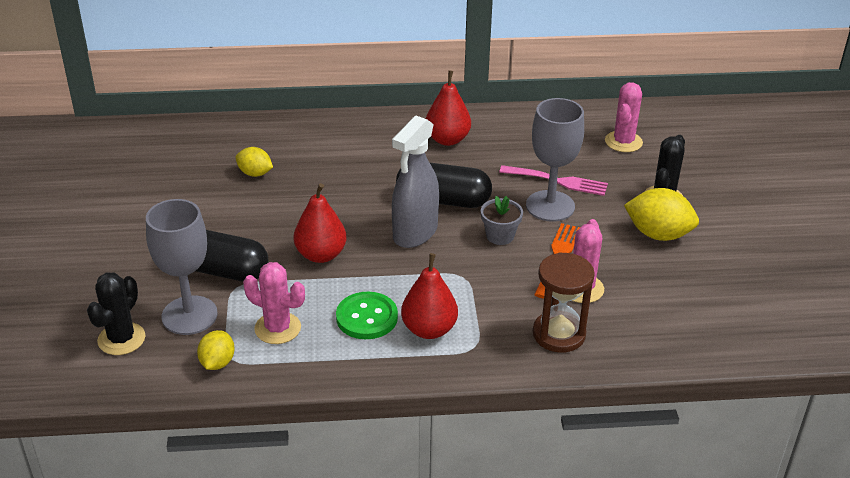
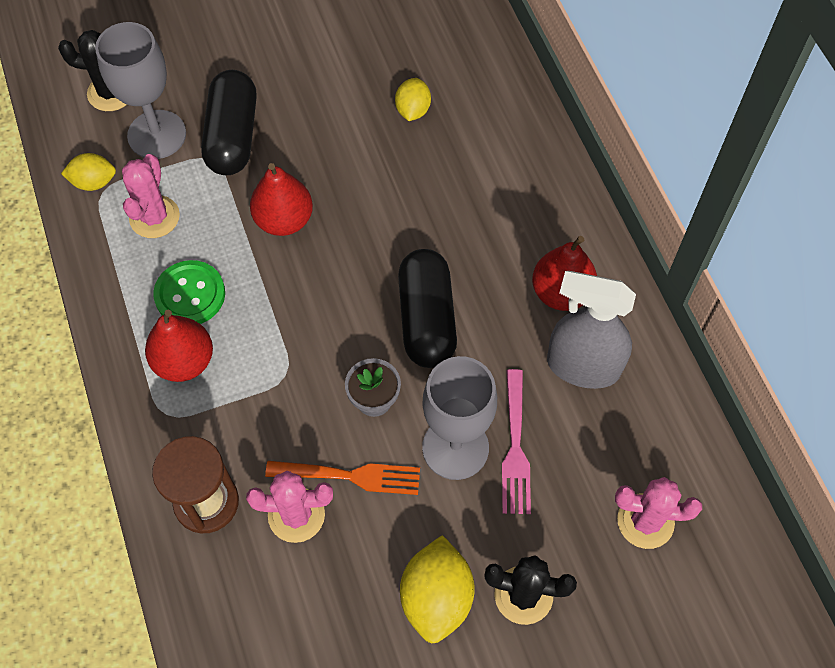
camera: 75 degrees right, 25 degrees up
(415, 233) = (351, 304): grey spray bottle -> grey spray bottle (582, 366)

